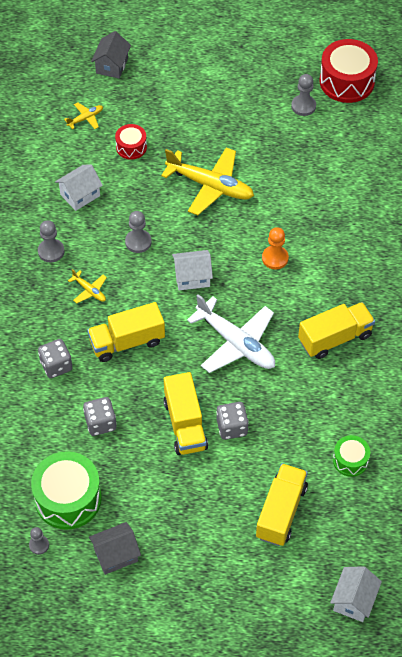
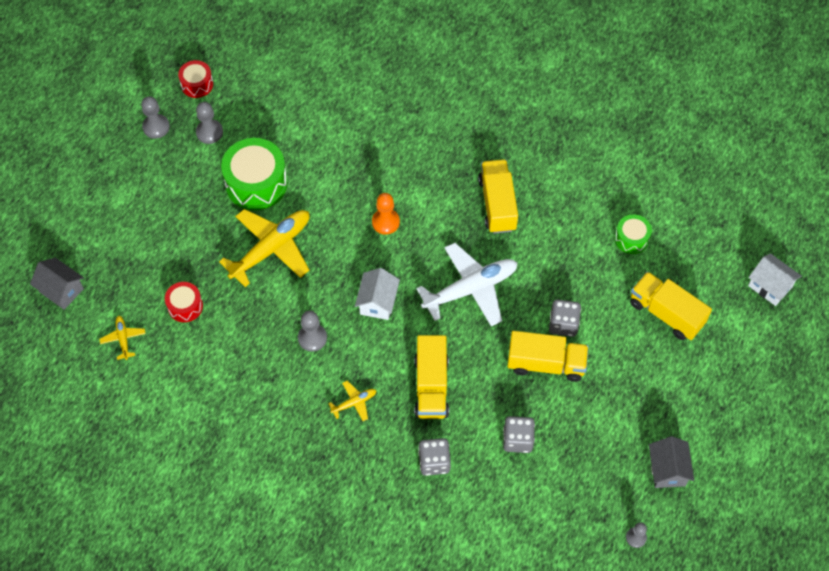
camera: 70 degrees left, 5 degrees up
(51, 251) = (288, 426): grey pawn -> grey pawn (156, 127)
(68, 498) = (593, 495): green drum -> green drum (256, 183)
(80, 195) = (226, 375): white house -> none
(347, 81) = (197, 84): red drum -> red drum, size x0.54

